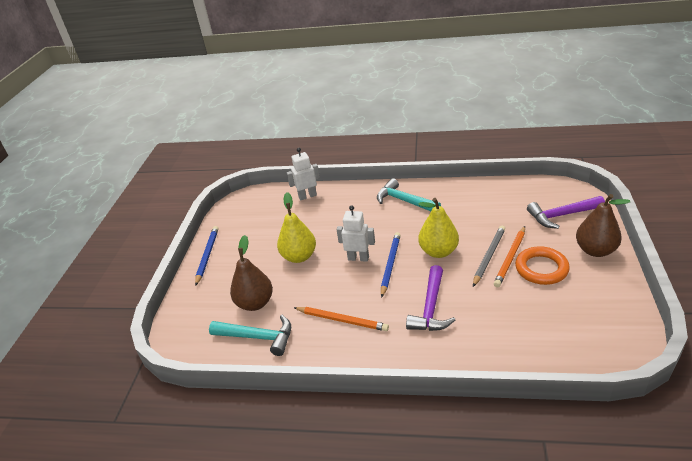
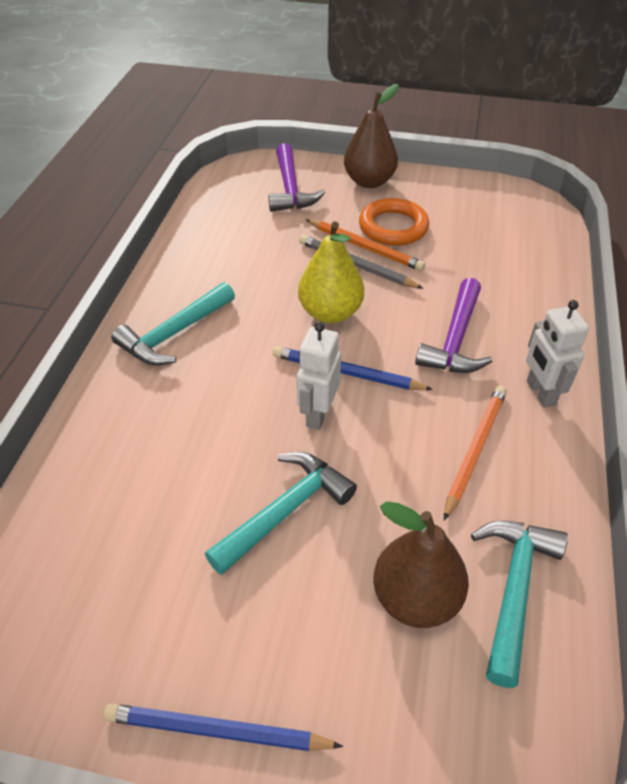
camera: 90 degrees left, 10 degrees up
(299, 256) = (285, 511): yellow pear -> turquoise hammer
(307, 196) = (68, 488): white robot -> white robot (540, 393)
(431, 307) = (455, 339): purple hammer -> purple hammer turned 90 degrees clockwise

